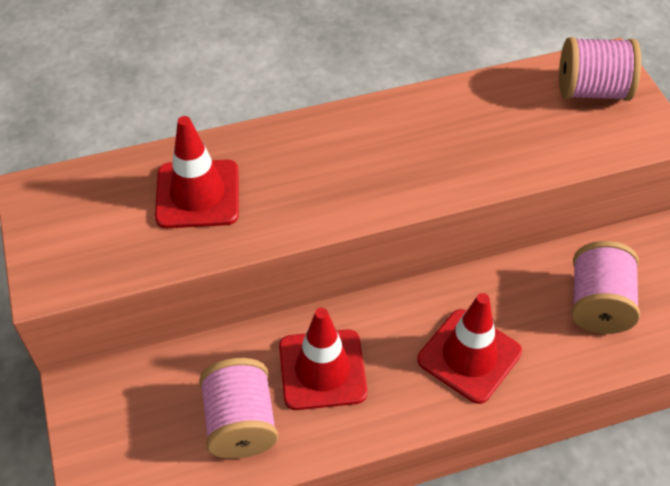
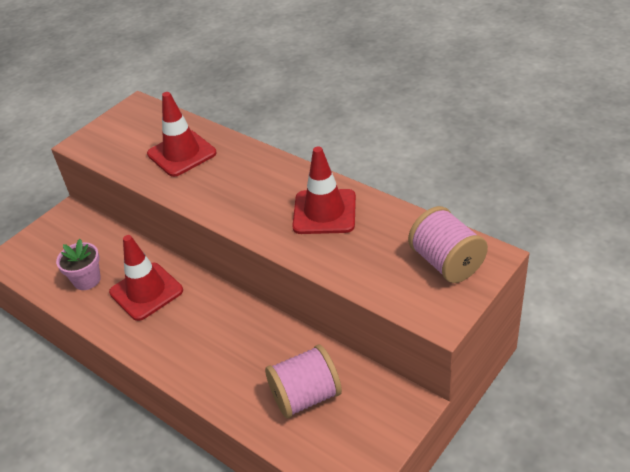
camera: 60 degrees right, 10 degrees down
(241, 423) = (87, 280): pink spool -> pink flower pot
(469, 356) = (206, 351): red traffic cone -> red traffic cone (324, 212)

